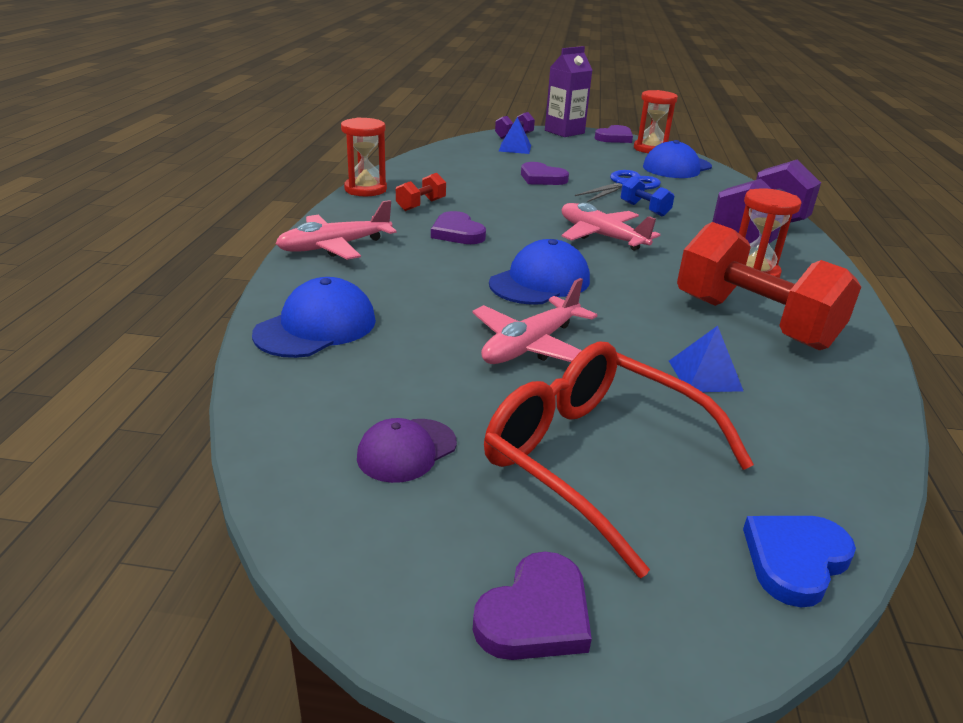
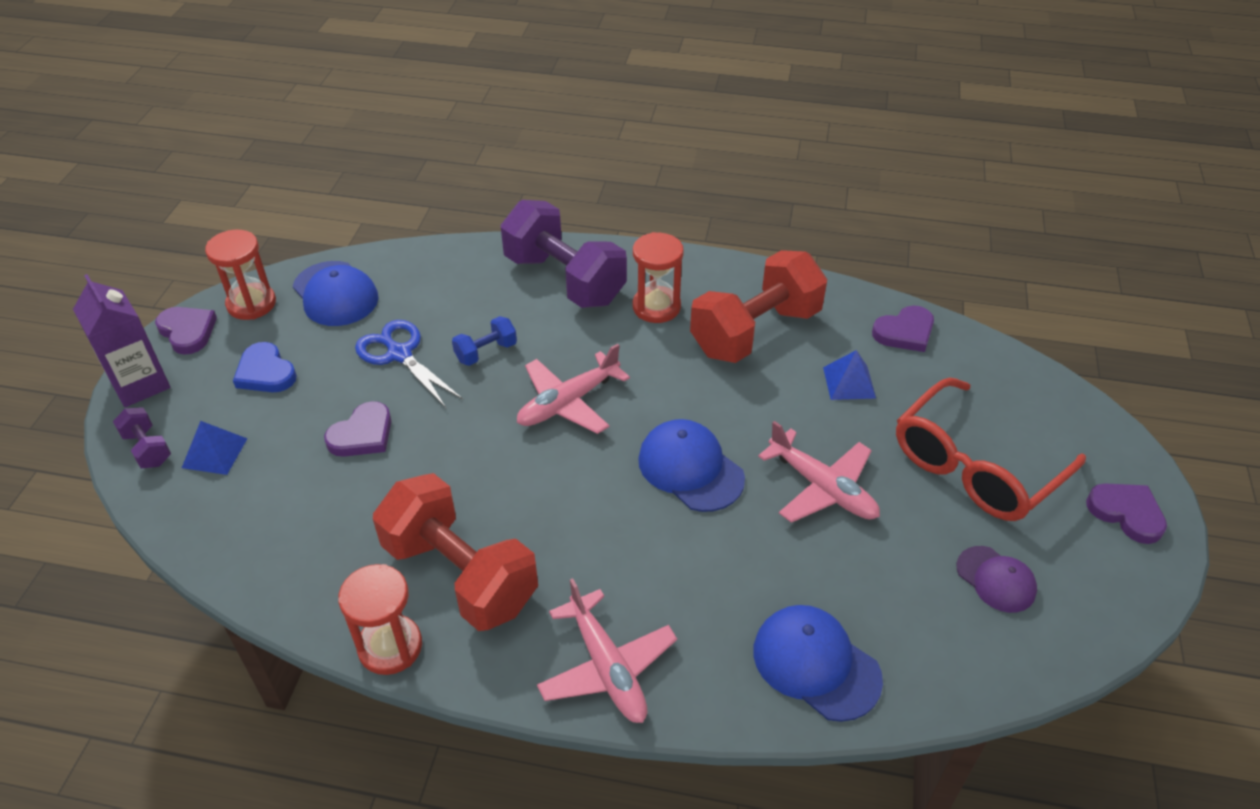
camera: 85 degrees left, 15 degrees up
(421, 205) = (460, 575): red dumbbell -> red dumbbell, size x2.26
(457, 233) = (559, 536): purple heart -> purple heart (905, 332)
(795, 560) = (1043, 389): blue heart -> blue heart (265, 372)

